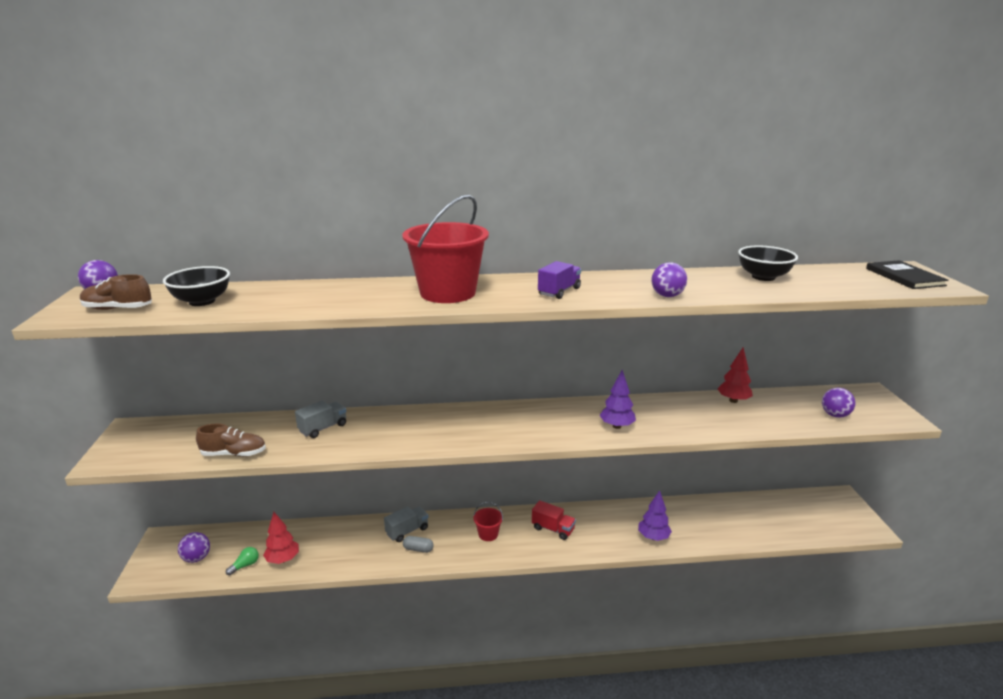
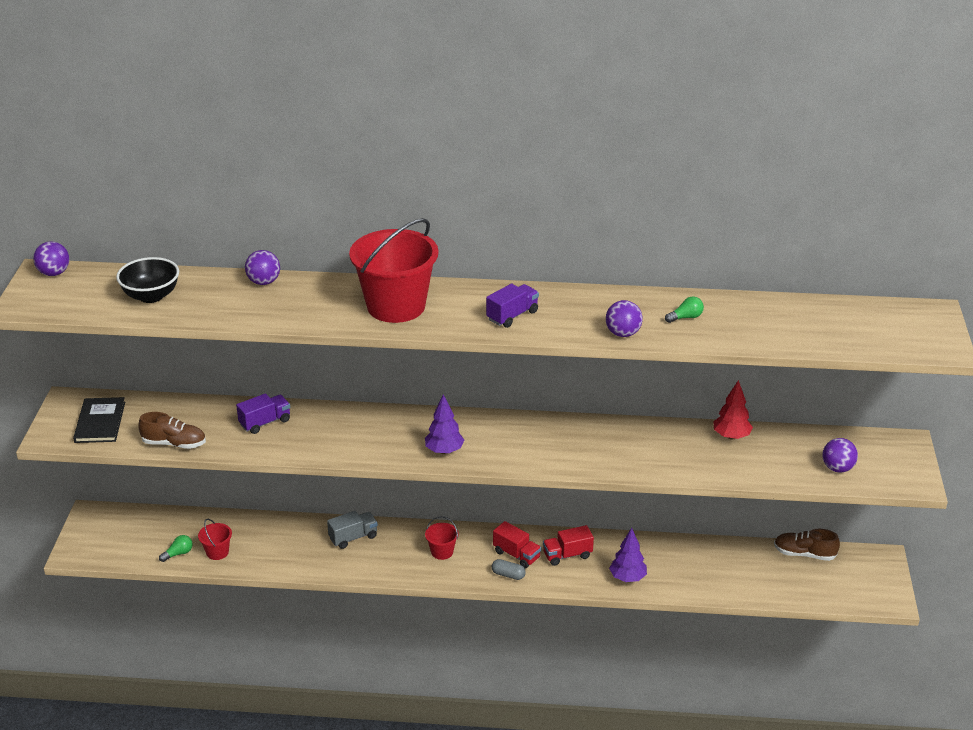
camera: 10 degrees right, 10 degrees up
(118, 309) = (73, 300): brown shoe -> brown shoe (804, 554)
(197, 558) = (128, 540): purple ball -> purple ball (264, 282)
(283, 559) = (217, 552): red tree -> red bucket
(323, 428) = (265, 422): grey truck -> purple truck
(418, 549) = (361, 559): grey capsule -> grey capsule (508, 575)
(595, 524) = (567, 555): none -> red truck
(616, 426) = (580, 455): purple tree -> purple tree (444, 451)
(712, 283) = (685, 317): none -> green light bulb
(763, 277) = (750, 313): black bowl -> none
(904, 277) = (914, 328): black book -> black book (100, 422)

